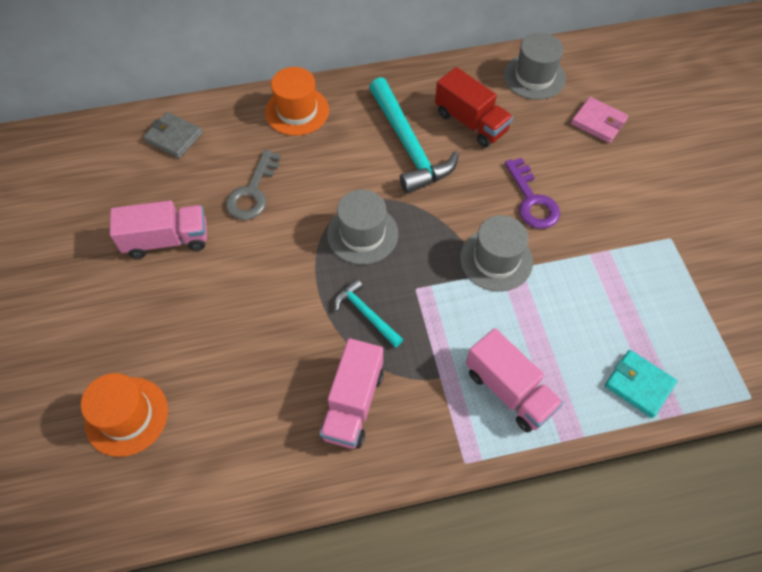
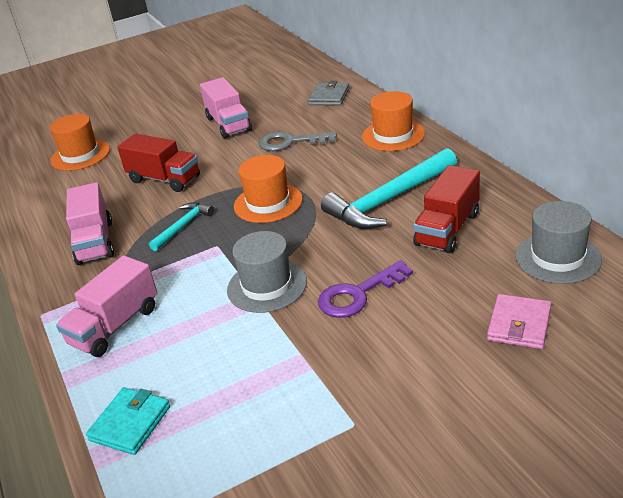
camera: 80 degrees right, 25 degrees down
(256, 321) = (164, 179): none -> red truck
(353, 404) = (95, 242): pink truck -> pink truck turned 105 degrees counterclockwise
(362, 234) = (268, 203): grey hat -> orange hat

